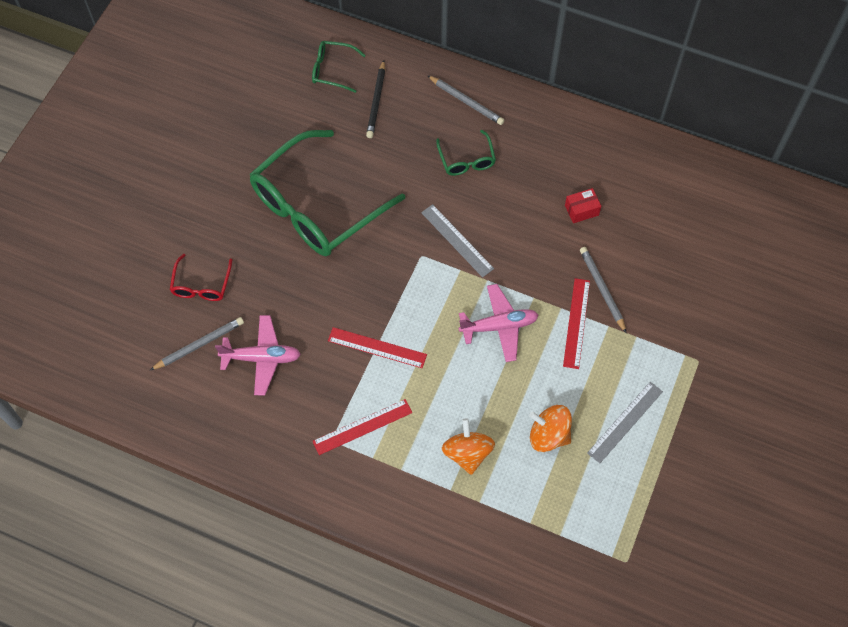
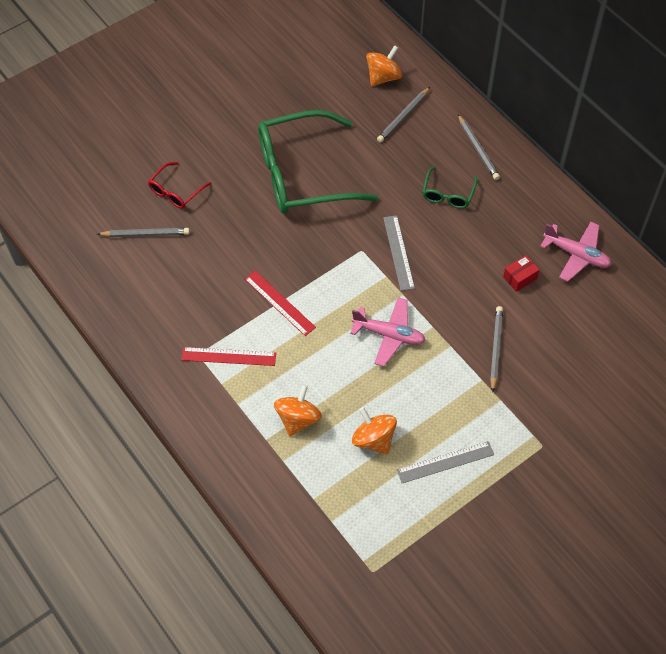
camera: 30 degrees right, 5 degrees down
(261, 358) = (185, 267): pink plane -> pink plane (576, 255)
(332, 70) = (383, 77): green glasses -> orange spinning top
(376, 101) = (403, 117): black pencil -> grey pencil
(576, 323) = (456, 364): red ruler -> none
(581, 210) = (520, 278): red box -> red box turned 45 degrees counterclockwise

